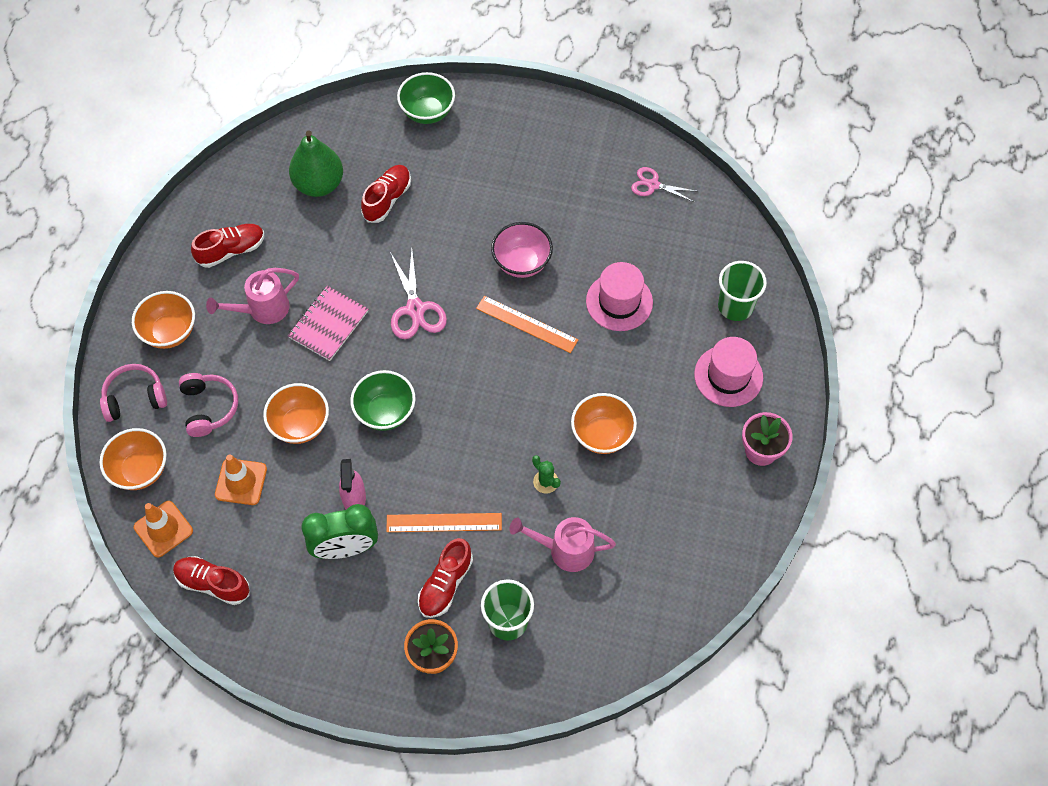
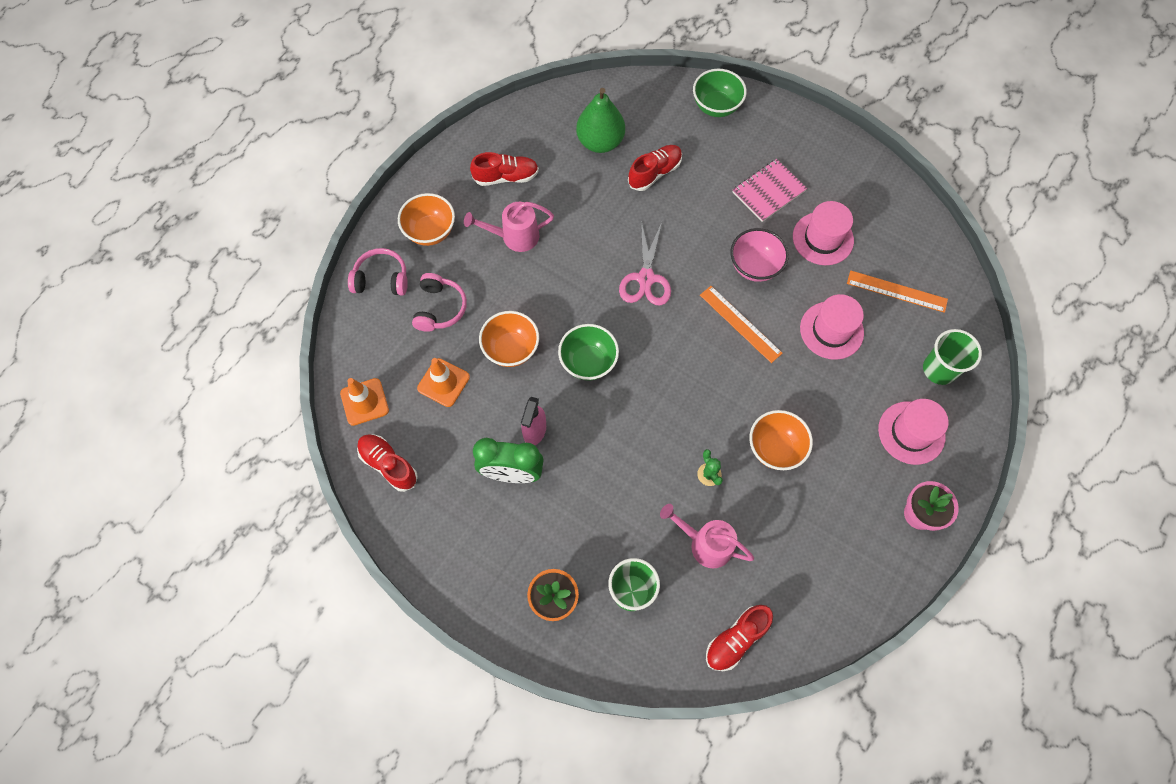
camera: 20 degrees right, 5 degrees up
(140, 470) = (364, 343): orange bowl -> none
(328, 324) = (566, 268): pink notebook -> pink notebook (768, 191)
(444, 522) = (605, 480): orange ruler -> orange ruler (896, 291)
(445, 584) = (587, 537): red shoe -> red shoe (736, 639)
(580, 214) = (823, 238): none -> pink hat
(653, 185) = (898, 232): pink scissors -> none

